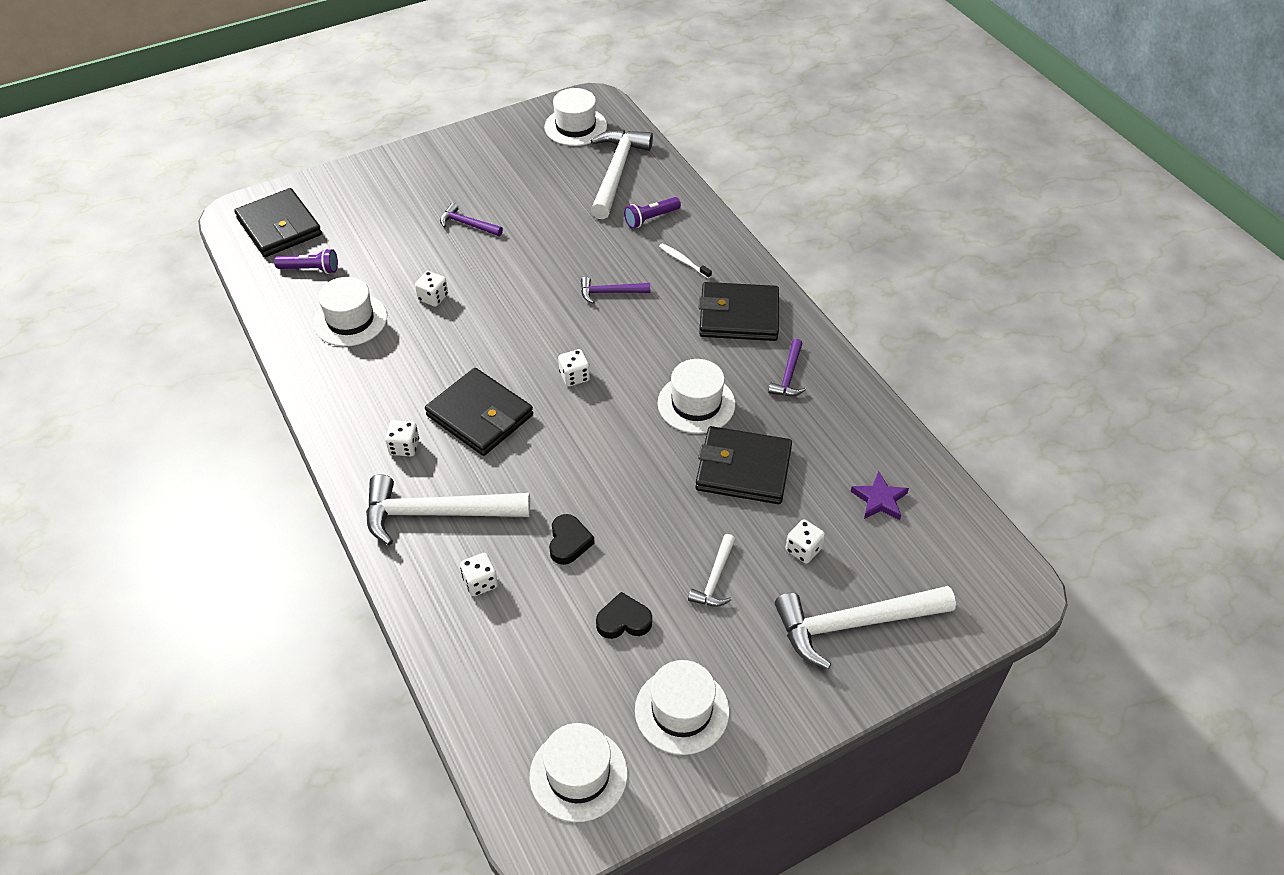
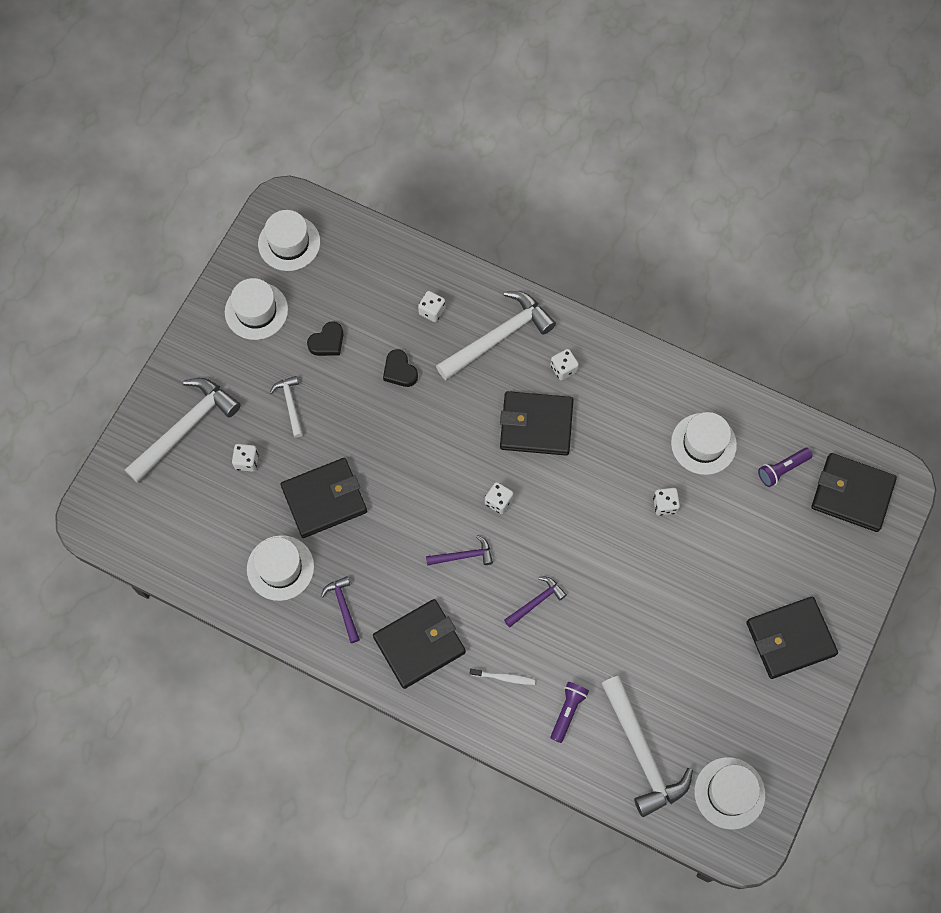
camera: 145 degrees right, 20 degrees up
(436, 175) = (790, 639): none -> black wallet
(467, 224) = (710, 599): purple hammer -> purple hammer (463, 556)
(696, 403) = (394, 535): white hat -> white hat (280, 568)
(879, 499) = (217, 534): purple star -> none

